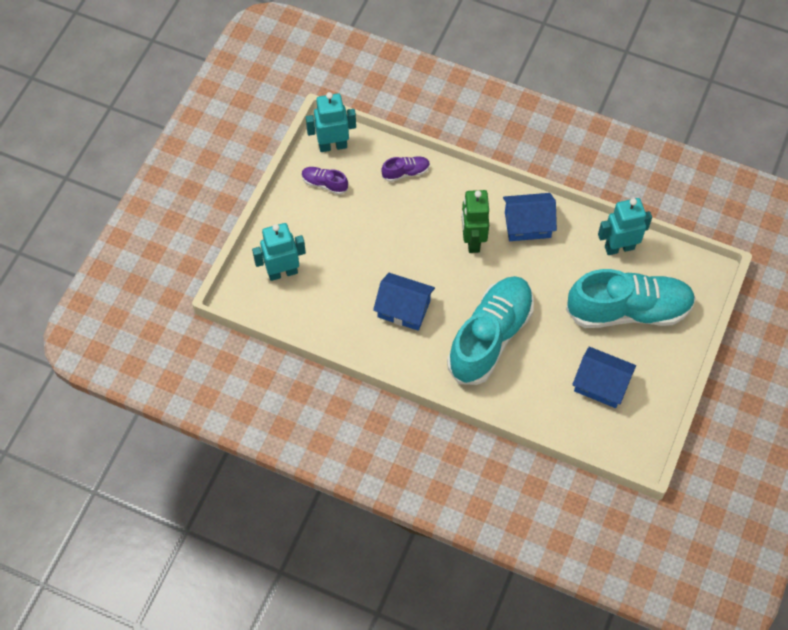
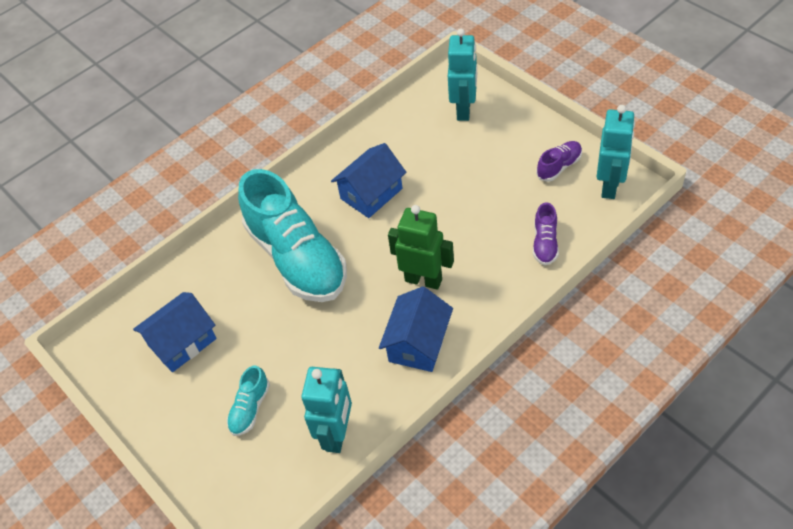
camera: 120 degrees right, 10 degrees down
(628, 310) = (250, 408): turquoise shoe -> turquoise shoe, size x0.41

